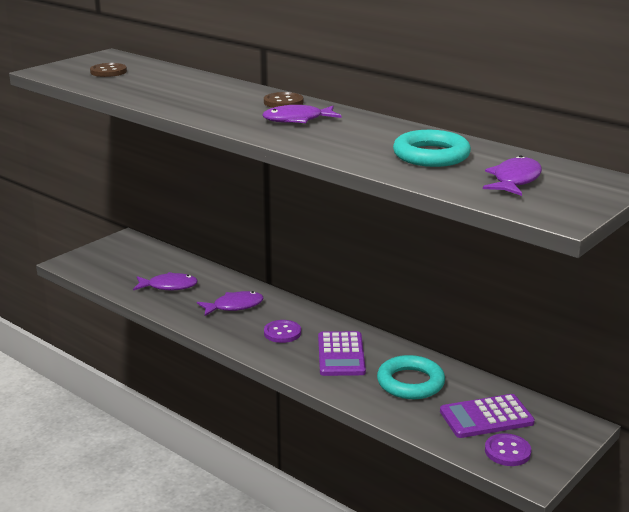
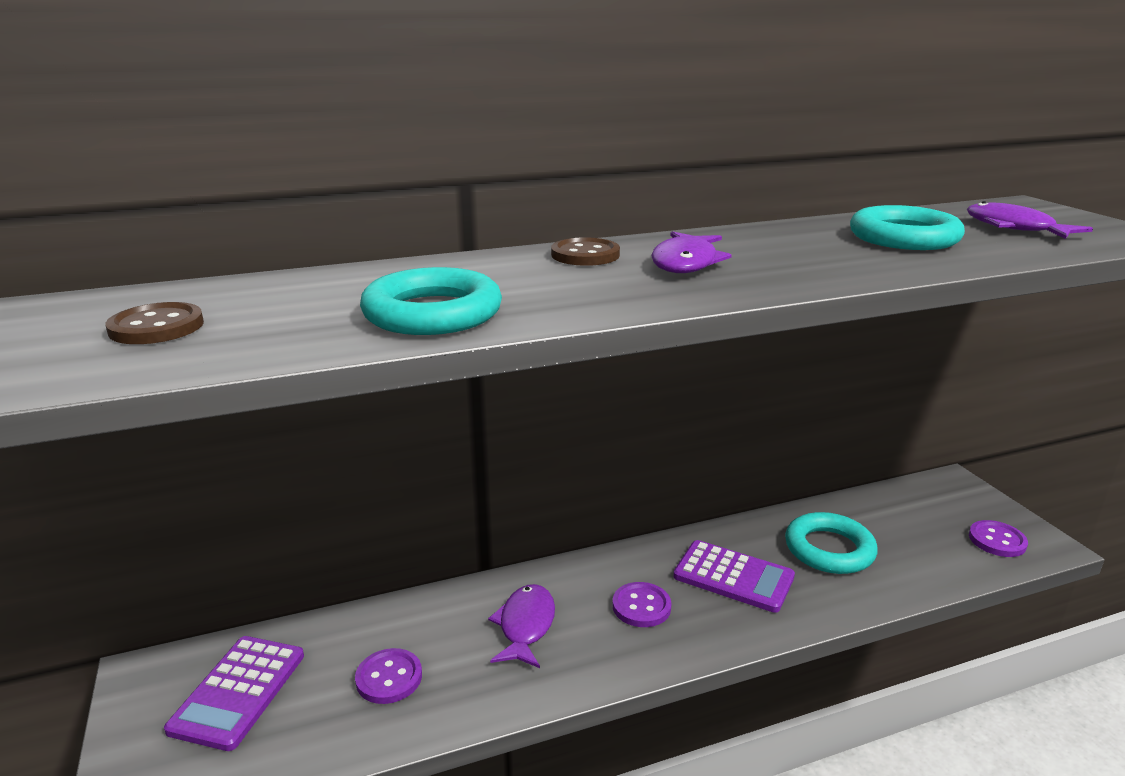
camera: 60 degrees left, 0 degrees up
(166, 97) = (432, 313): none -> turquoise ring
(169, 286) = (389, 678): purple fish -> purple button
(486, 417) = (924, 527): purple calculator -> purple calculator (238, 692)

